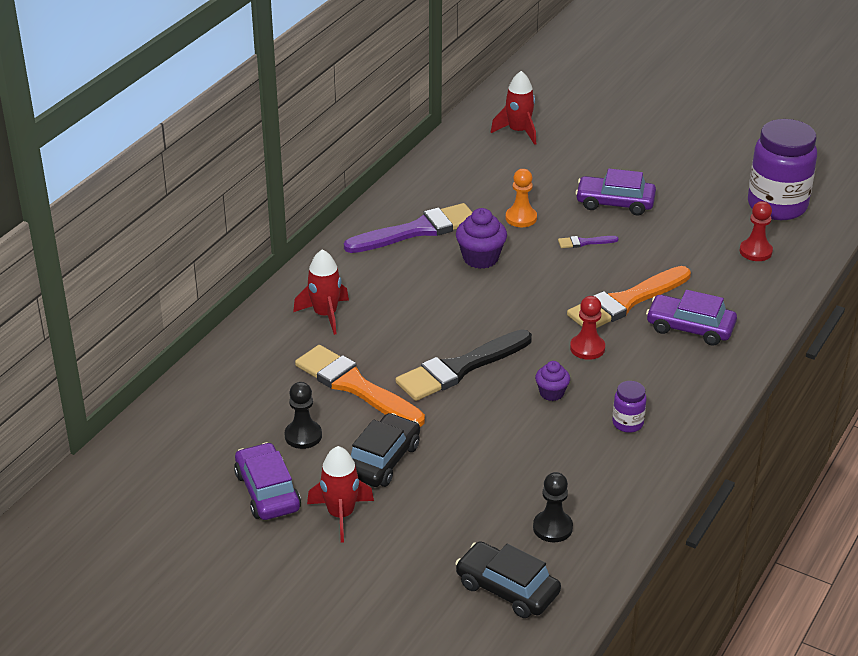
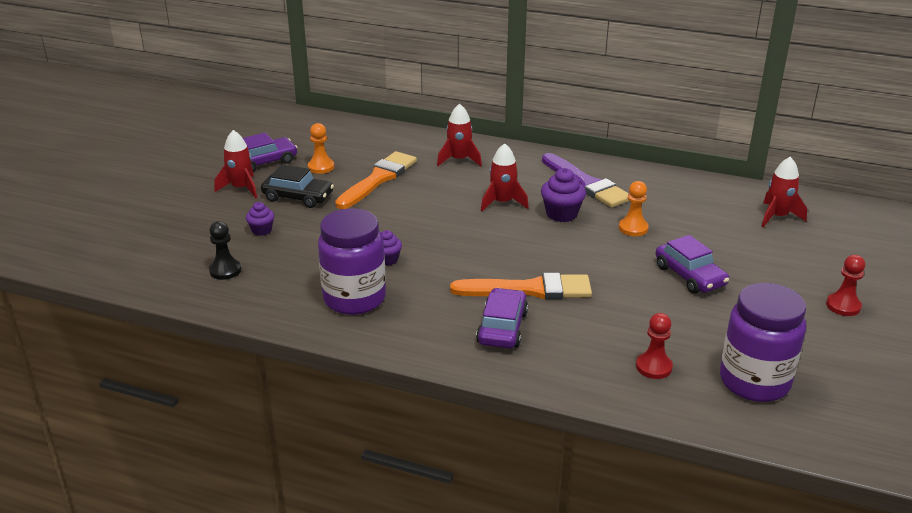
camera: 80 degrees right, 5 degrees down
(303, 436) = (321, 167): black pawn -> orange pawn
(444, 295) = (502, 202): none -> red rocket
(460, 368) = (410, 217): black brush -> none
(462, 495) = (261, 230): none -> purple cupcake
(507, 589) = (162, 256): black car -> none
(584, 242) = (613, 262): purple brush -> none
(587, 348) = (453, 273): red pawn -> red pawn (843, 306)
(615, 203) = (690, 275): purple car -> purple car turned 150 degrees clockwise
(625, 302) = (529, 289): orange brush -> orange brush turned 135 degrees clockwise
(627, 423) = (354, 299): purple jar -> purple jar, size x2.26

